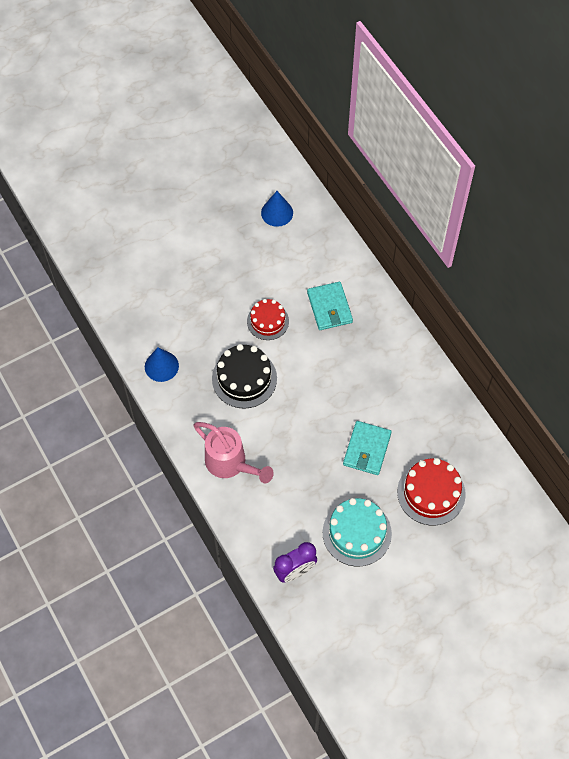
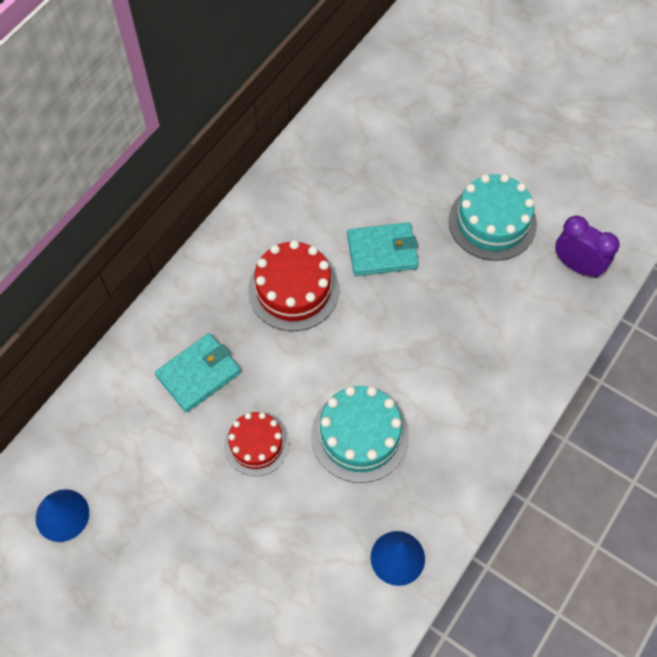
camera: 115 degrees left, 0 degrees up
(230, 463) = (488, 397): pink watering can -> none
(244, 378) = (359, 435): black cake -> turquoise cake
(431, 493) = (400, 168): red cake -> red cake (293, 290)

